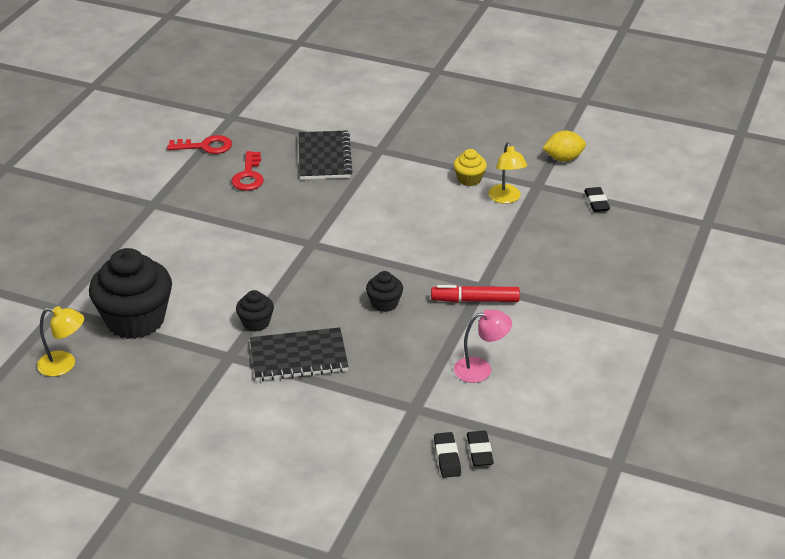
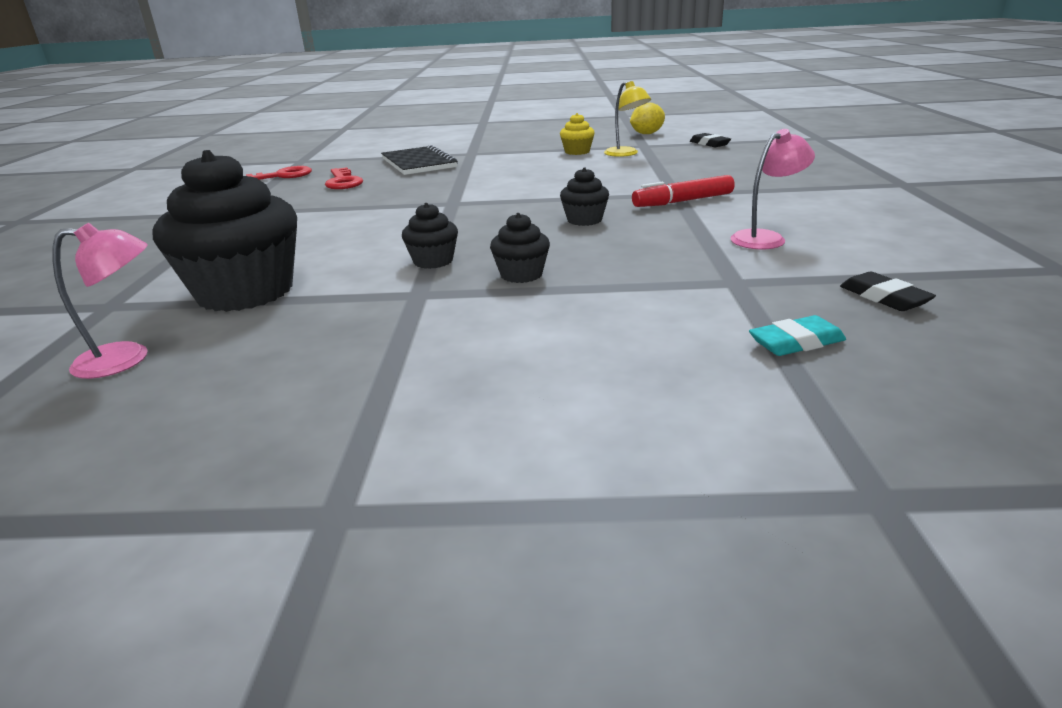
camera: 20 degrees left, 10 degrees down
(64, 365) = (127, 359): yellow lamp -> pink lamp
(298, 357) = (521, 275): black notebook -> black cupcake
(392, 468) = (796, 342): none -> turquoise eraser
(447, 458) = (853, 313): black eraser -> none

